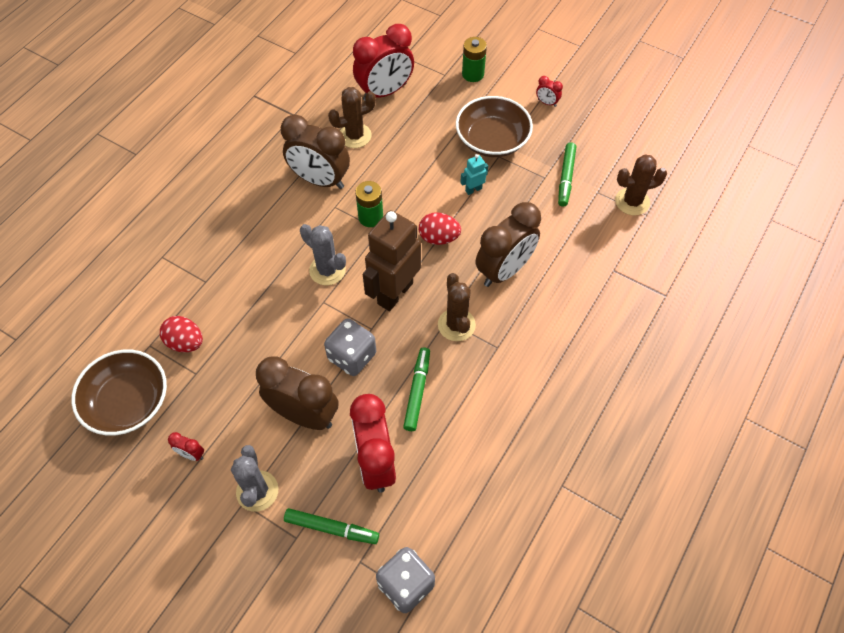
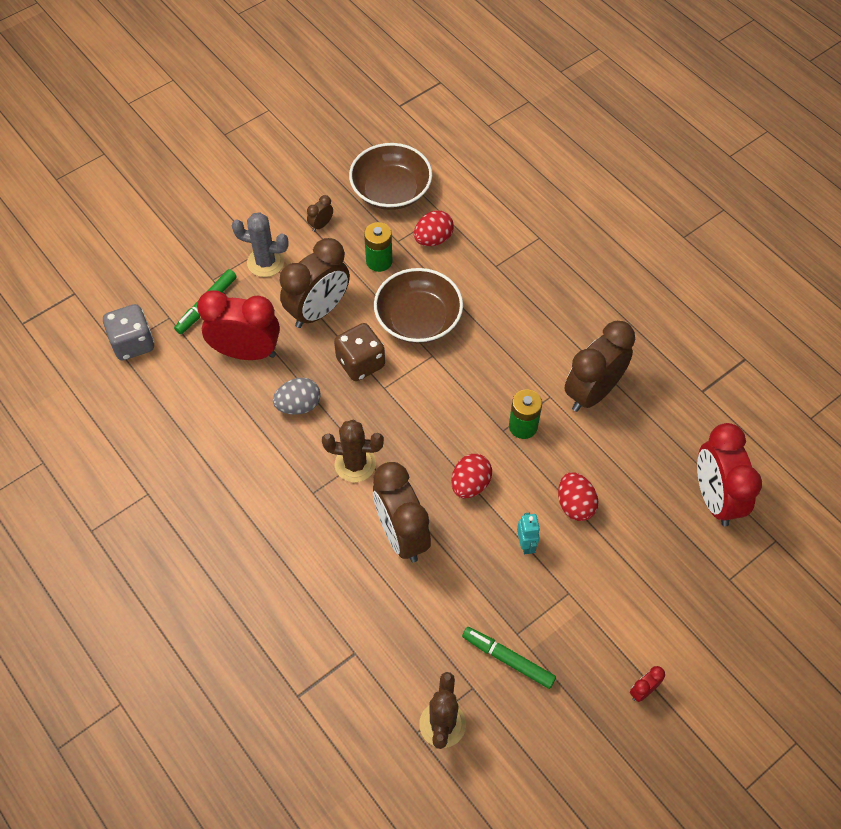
camera: 110 degrees right, 0 degrees up
(191, 454) = (321, 225): red clock -> brown clock
(327, 270) = (469, 368): grey cactus -> none
(352, 356) = (360, 363): grey dice -> brown dice
(355, 136) = (650, 445): brown cactus -> none
(394, 293) = (416, 420): brown robot -> none
(417, 391) = (298, 405): green marker -> grey egg
(426, 168) = (575, 505): none -> red egg
(473, 74) = (721, 615): green battery -> green battery (379, 261)
(492, 140) = (597, 595): brown bowl -> brown bowl (418, 319)

